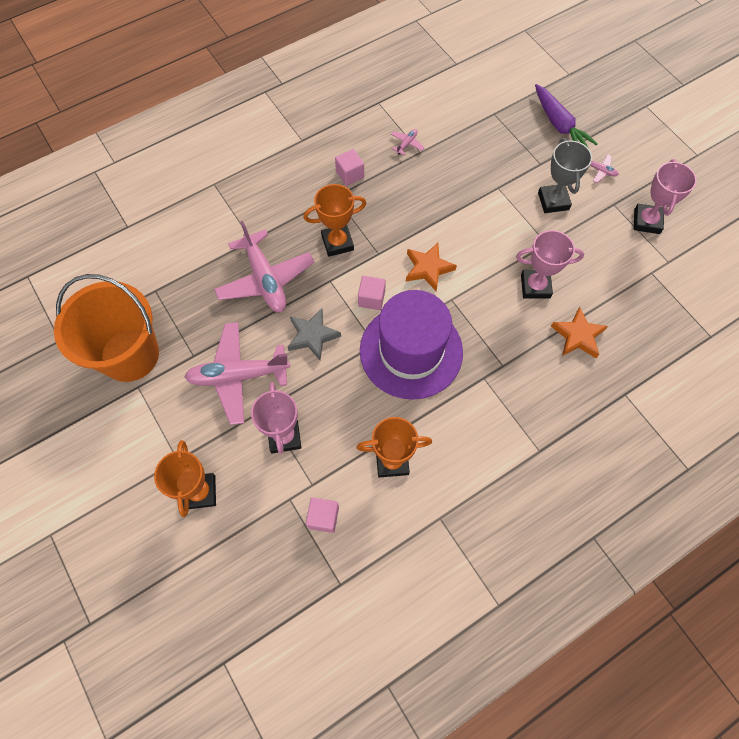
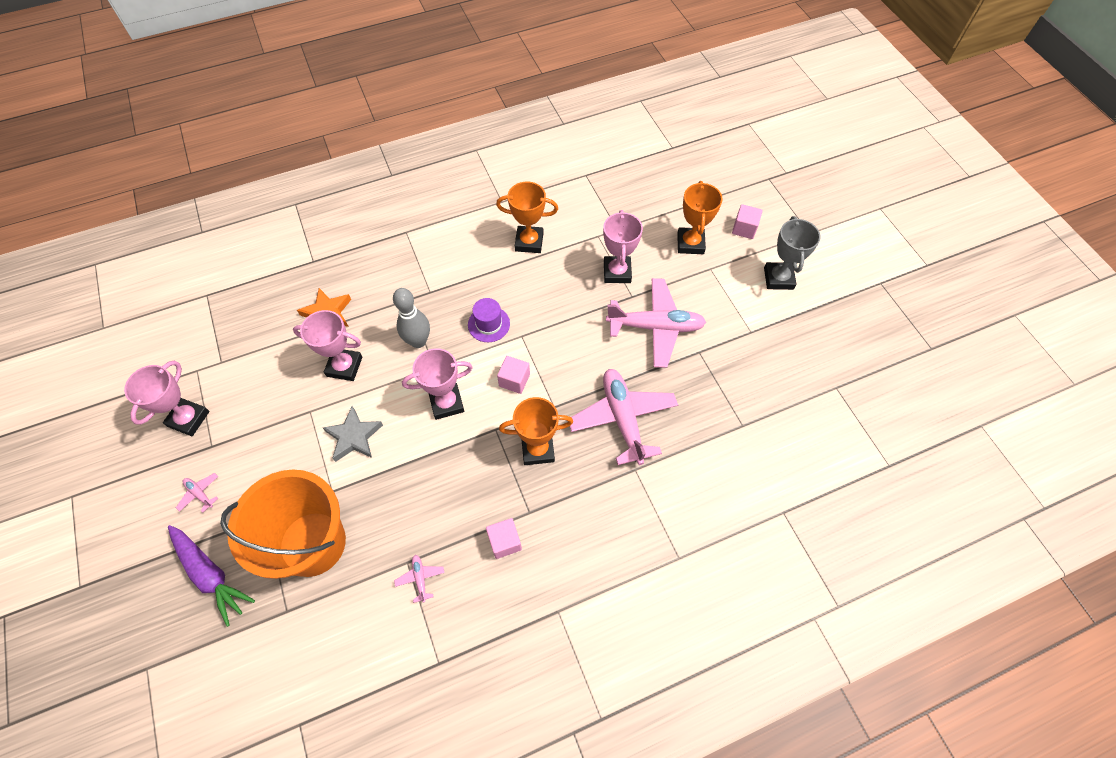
camera: 170 degrees left, 5 degrees down
(130, 355) = (762, 362): orange bucket -> orange bucket (312, 543)
(312, 336) = (580, 352): grey star -> grey star (354, 437)
(323, 517) = (592, 214): pink cube -> pink cube (744, 229)
(406, 144) = (420, 578): pink plane -> pink plane turned 120 degrees clockwise
(411, 351) = (489, 324): purple hat -> purple hat, size x0.42
(428, 268) = (446, 403): orange star -> pink trophy
(475, 322) = (418, 341): none -> grey bowling pin
(553, 201) = (276, 461): grey trophy -> grey trophy (778, 278)
(559, 125) = (210, 574): purple carrot -> purple carrot turned 150 degrees clockwise

